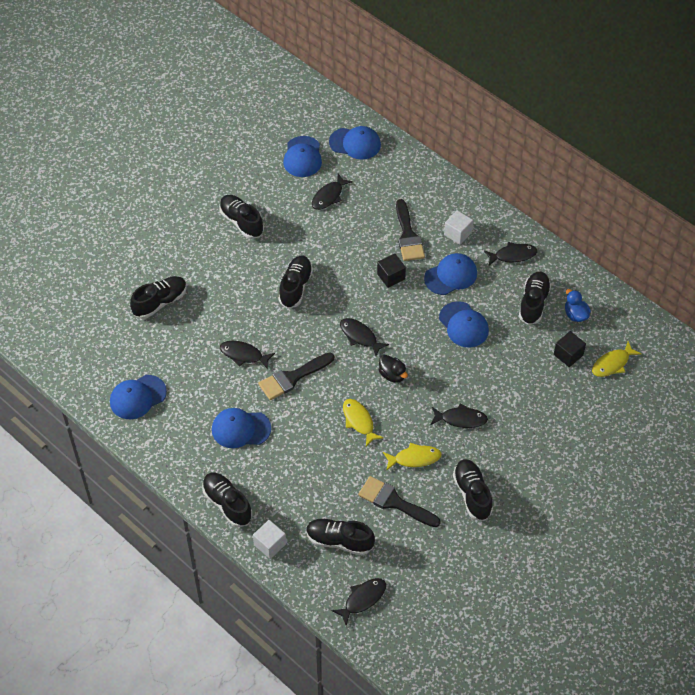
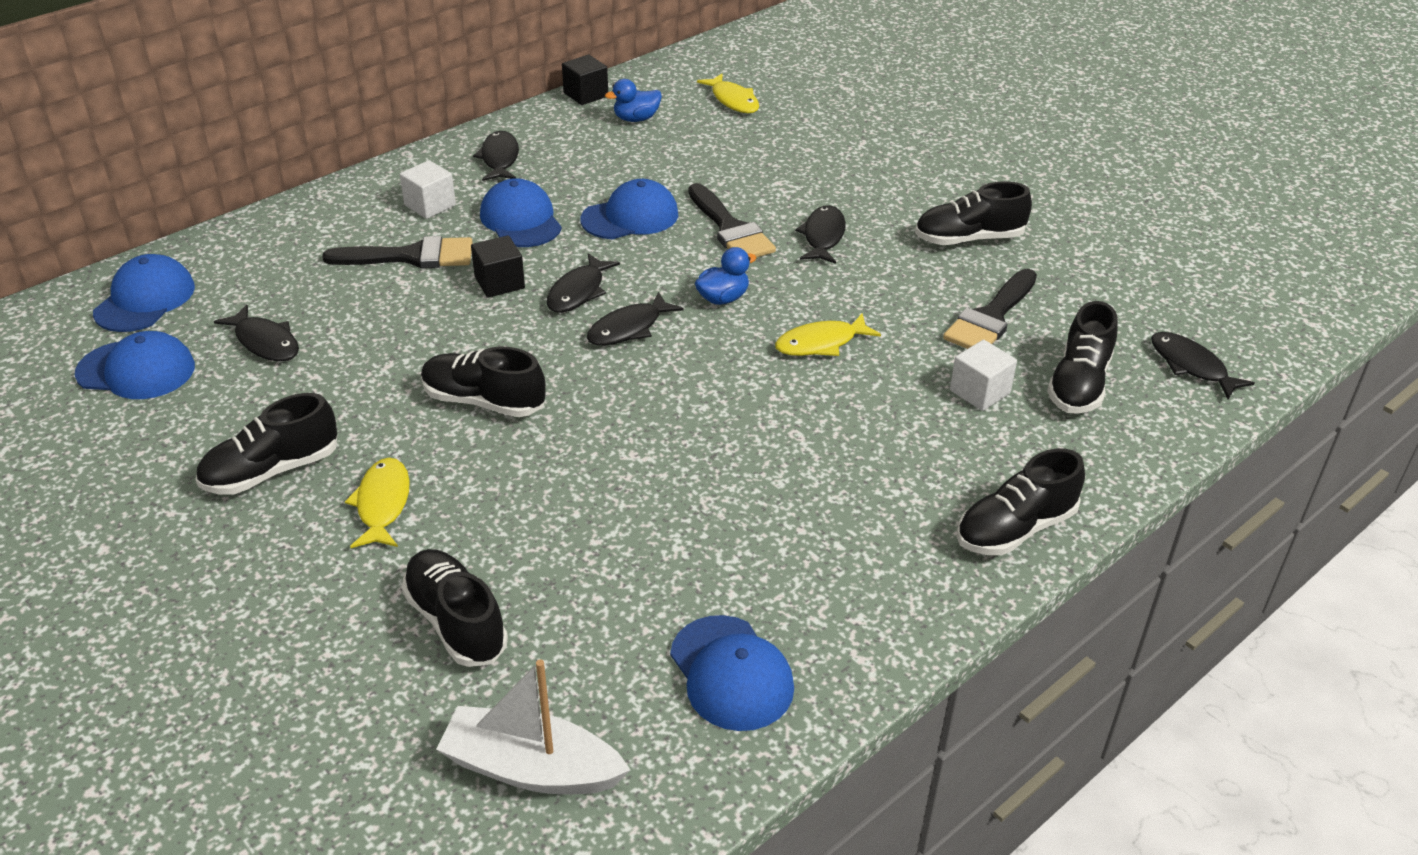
camera: 85 degrees left, 15 degrees down
(91, 338) = (531, 768): none -> white boat
(241, 429) = (831, 500): blue cap -> none
(244, 355) = (641, 486): black fish -> black fish (578, 292)
(270, 544) = (1101, 473): white cube -> white cube (979, 392)
(292, 378) = (711, 420): black brush -> black brush (730, 229)
(392, 375) = (723, 298): black duck -> blue duck
(414, 458) = (901, 289): yellow fish -> yellow fish (382, 504)
(533, 303) = (603, 150): black shoe -> none
(568, 355) = (710, 132): black cube -> black cube (586, 94)

